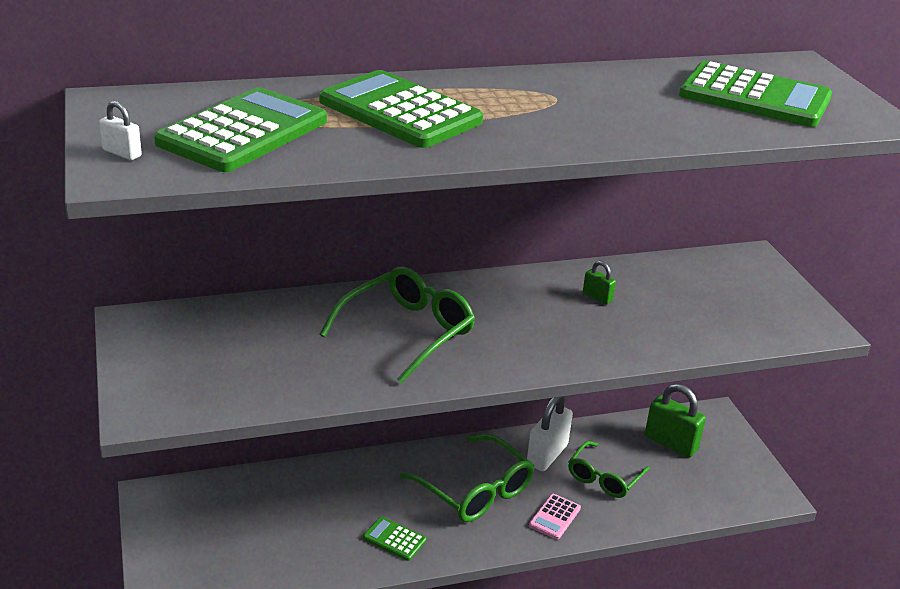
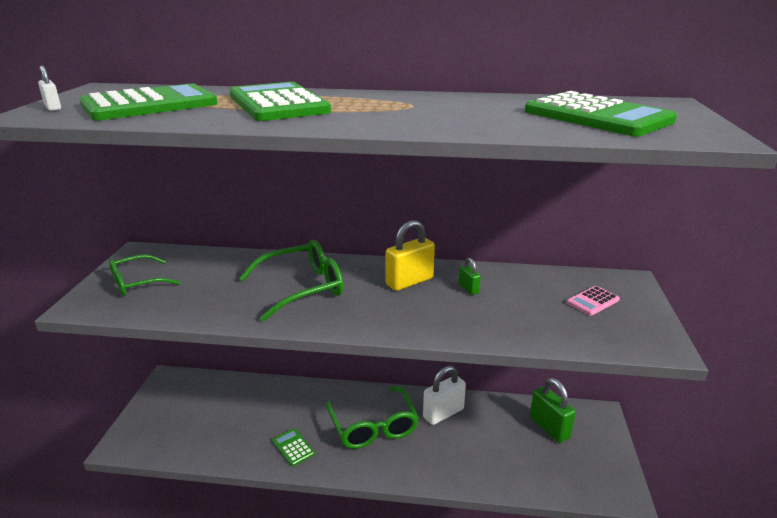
camera: 25 degrees right, 5 degrees down
(525, 300) = (409, 281): none -> yellow padlock
(554, 517) = (420, 462): pink calculator -> pink calculator (592, 301)
(604, 478) = (478, 441): green glasses -> green glasses (137, 283)

